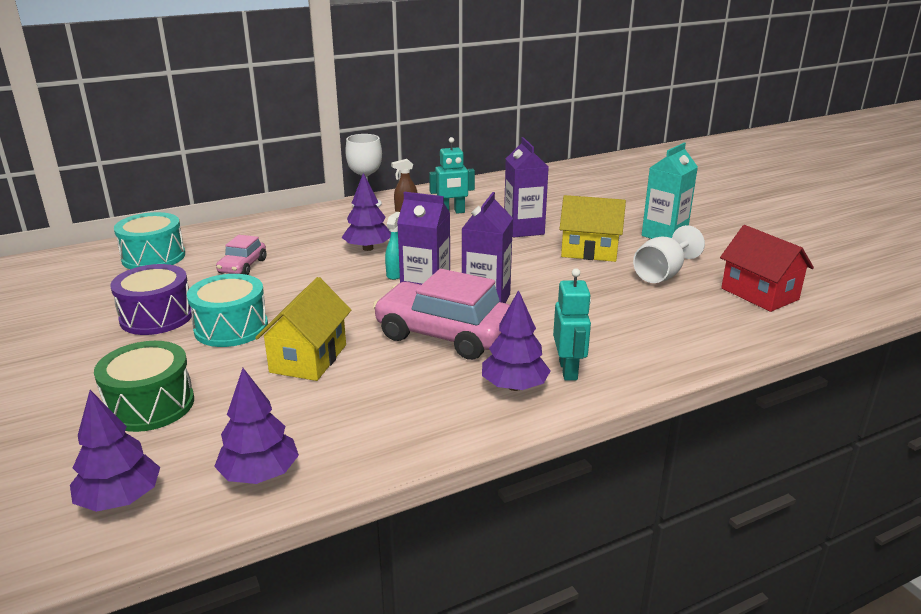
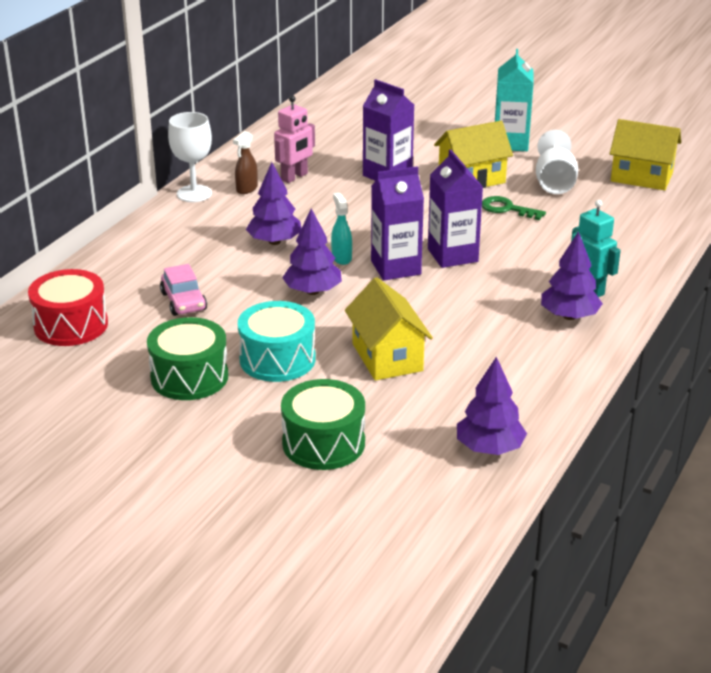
camera: 35 degrees left, 5 degrees up
(120, 499) = (420, 507): purple tree -> purple tree (312, 291)
(153, 257) = (71, 325): turquoise drum -> red drum
(156, 317) = (189, 377): purple drum -> green drum
(444, 334) = (462, 296): pink car -> none
(452, 212) = (294, 177): turquoise robot -> pink robot
(588, 281) = (507, 209): none -> green key
(759, 294) = (641, 177): red house -> yellow house

